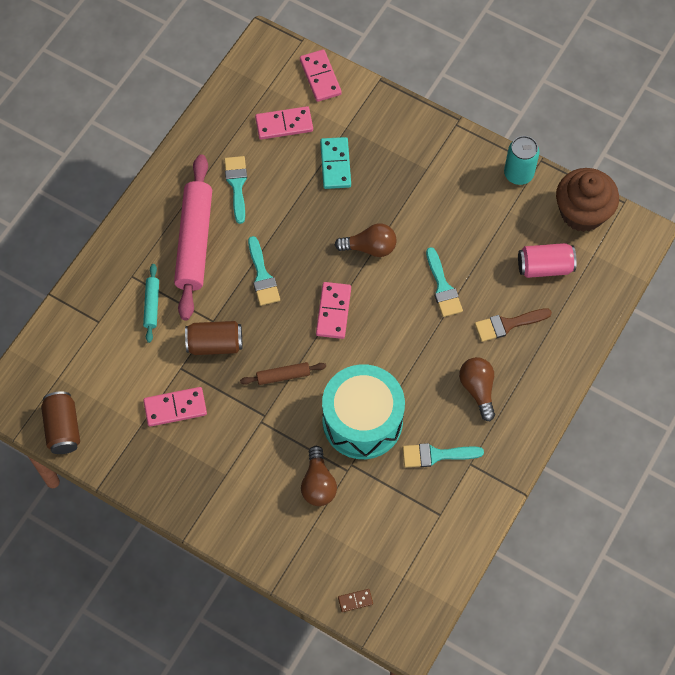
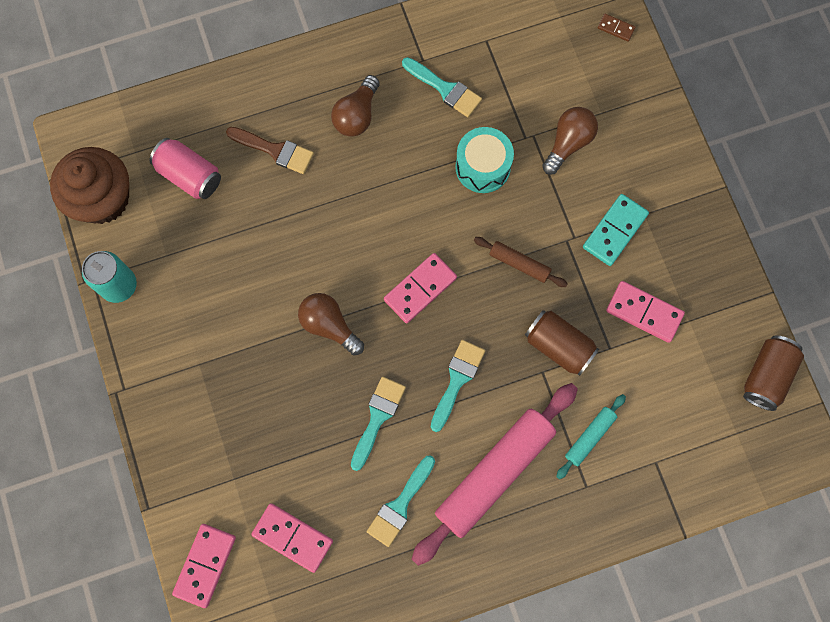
camera: 140 degrees left, 10 degrees up
(335, 164) = (282, 444): turquoise domino -> turquoise domino (614, 231)
(362, 421) = (482, 167): turquoise drum -> turquoise drum, size x0.60
(443, 287) = (299, 231): turquoise brush -> turquoise brush (378, 417)

